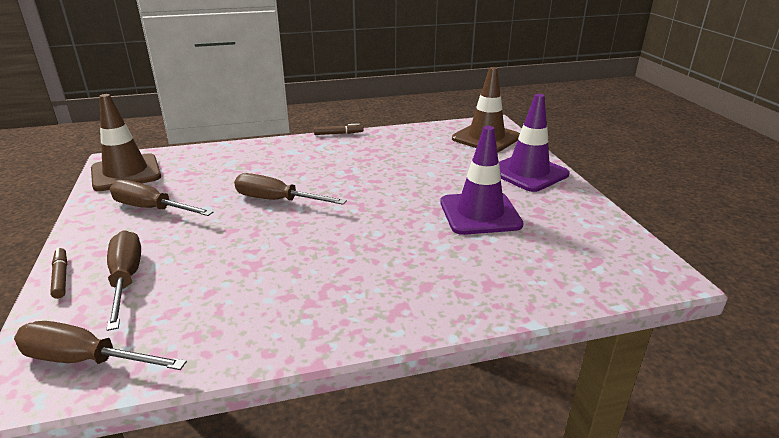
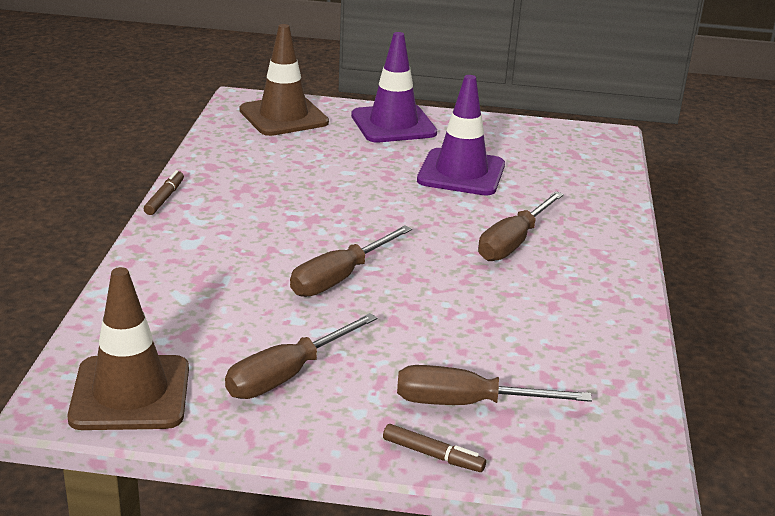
camera: 70 degrees left, 0 degrees up
(61, 277) = (433, 455): brown marker -> brown marker turned 150 degrees counterclockwise
(85, 360) = (609, 434): brown screwdriver -> brown screwdriver (513, 242)

